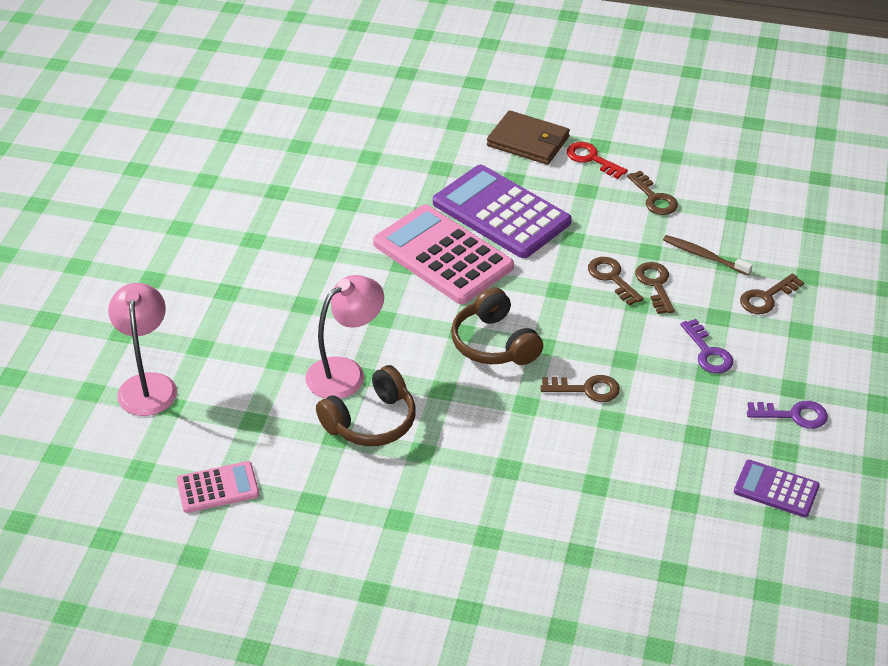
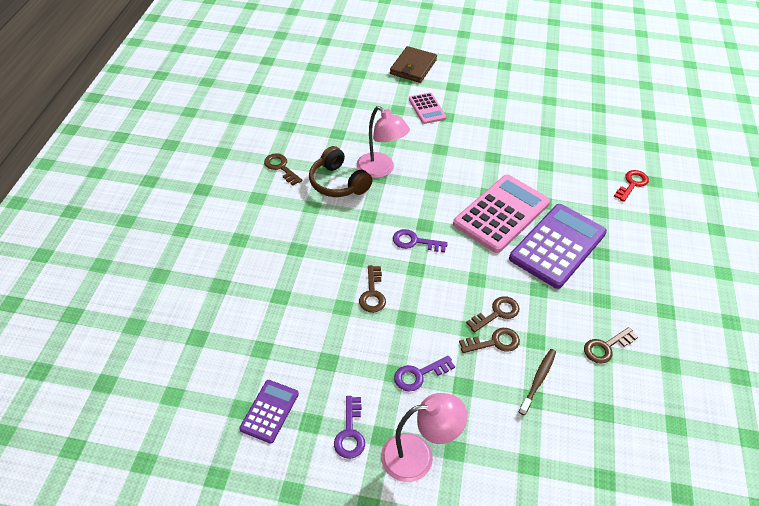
camera: 85 degrees right, 5 degrees up
(147, 384) = (365, 92): pink lamp -> pink lamp (418, 456)
(218, 488) = (286, 124): pink calculator -> pink calculator (427, 108)
(494, 343) = (415, 242): brown headphones -> purple key
(528, 141) = (652, 263): brown wallet -> brown wallet (413, 67)
(591, 159) = (644, 304): red key -> red key (632, 184)
(766, 298) = (493, 426): brown key -> brown key (281, 167)

